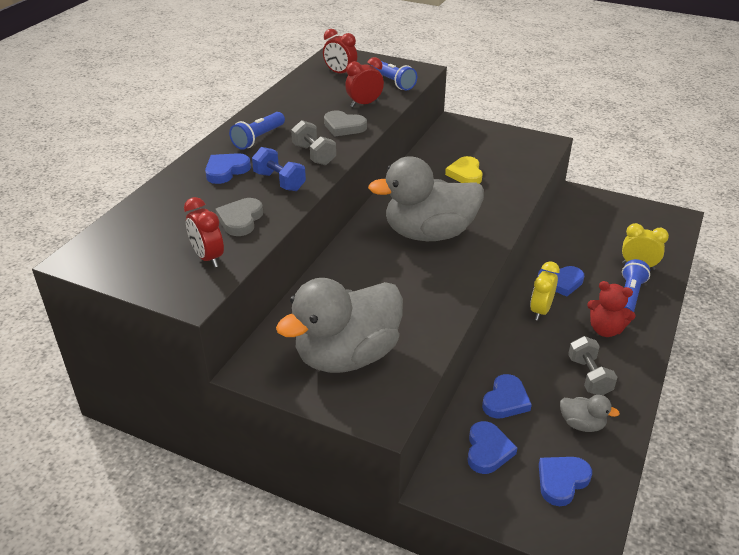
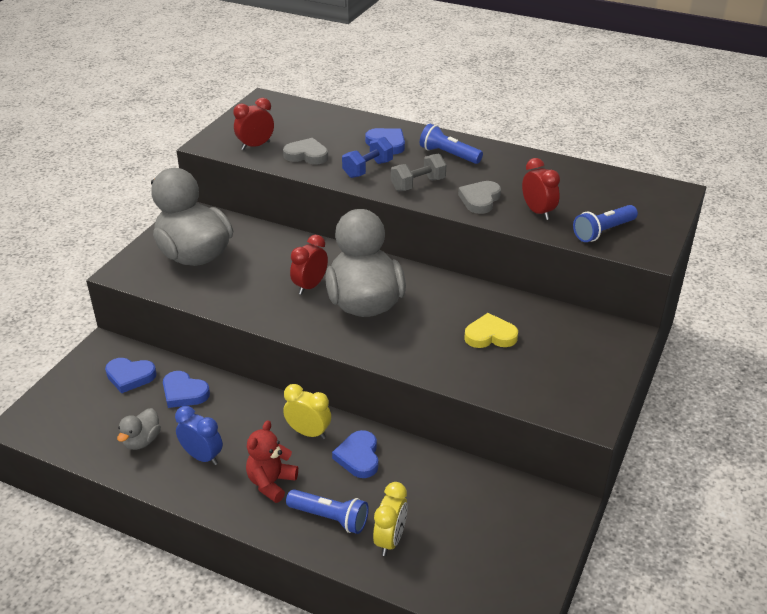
camera: 90 degrees right, 0 degrees up
(340, 73) = (617, 195): red clock -> red clock (310, 286)
(562, 481) = (84, 418): blue heart -> none
(589, 376) = (202, 456): grey dumbbell -> blue clock

